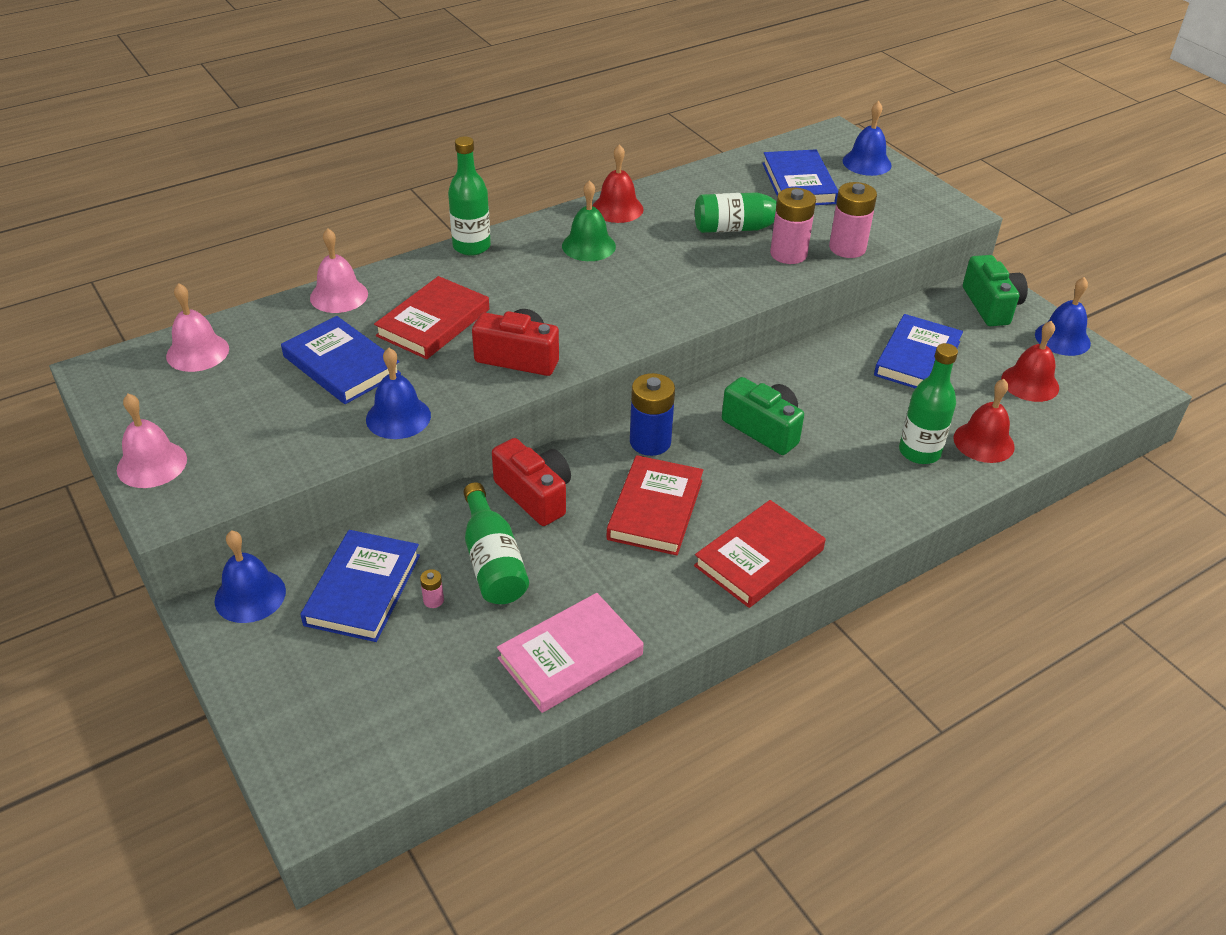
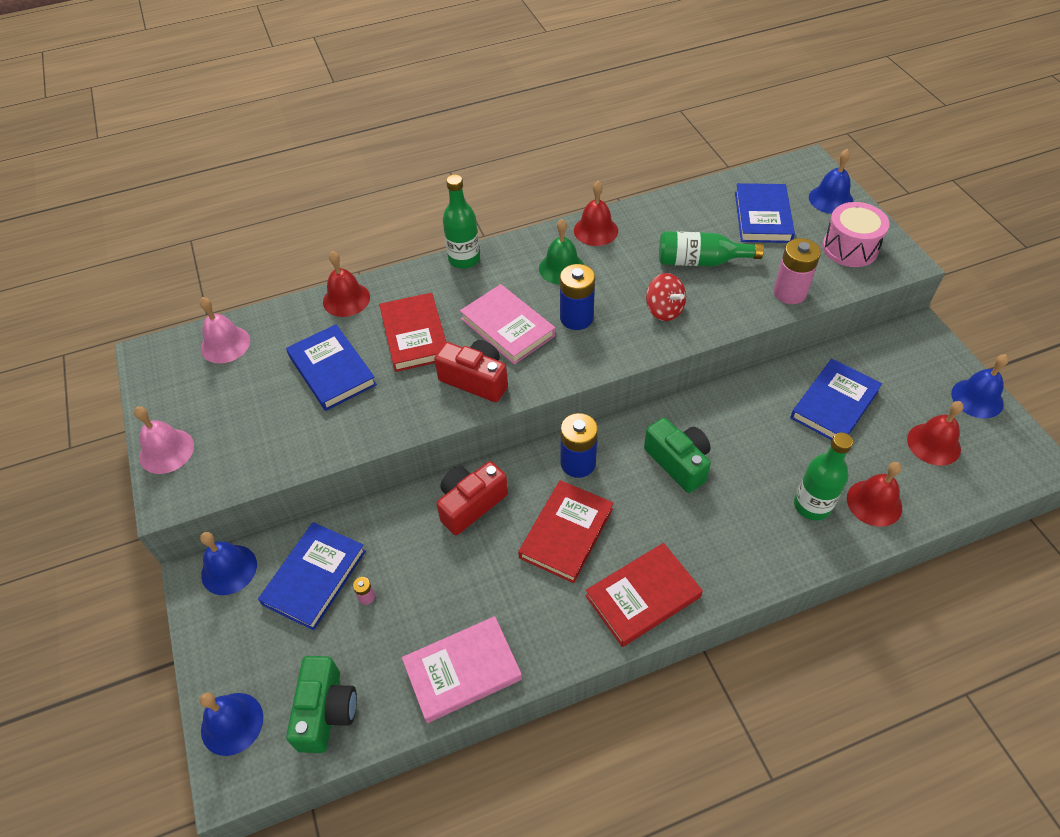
camera: 15 degrees right, 10 degrees up
(339, 295) = (346, 299): pink bell -> red bell
(398, 417) = (364, 429): blue bell -> blue bell (232, 723)
(433, 322) = (415, 335): red book -> red book turned 60 degrees counterclockwise
(493, 561) = (422, 565): green bottle -> none
(535, 495) = (470, 504): red camera -> red camera turned 105 degrees counterclockwise
(542, 305) = (507, 327): none -> pink book
(619, 290) = (576, 318): none -> blue battery
(715, 274) = (664, 310): none -> red spinning top
(788, 254) = (734, 294): pink battery -> none
(899, 204) = (850, 248): none -> pink drum
(991, 305) = (917, 354): green camera -> green camera (326, 711)

